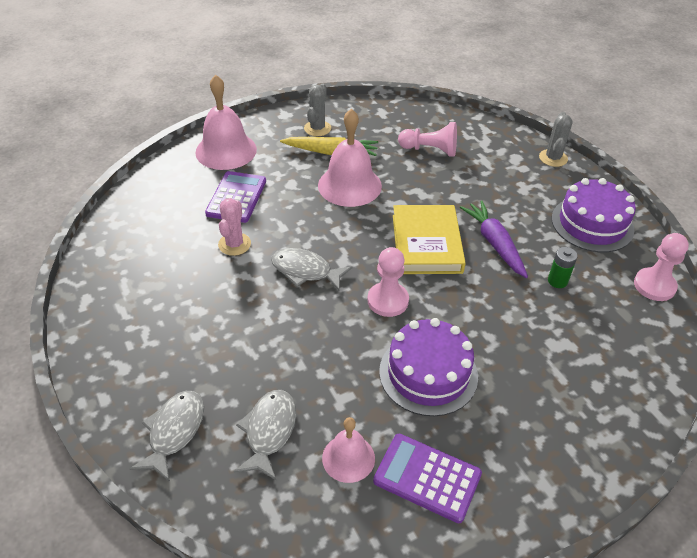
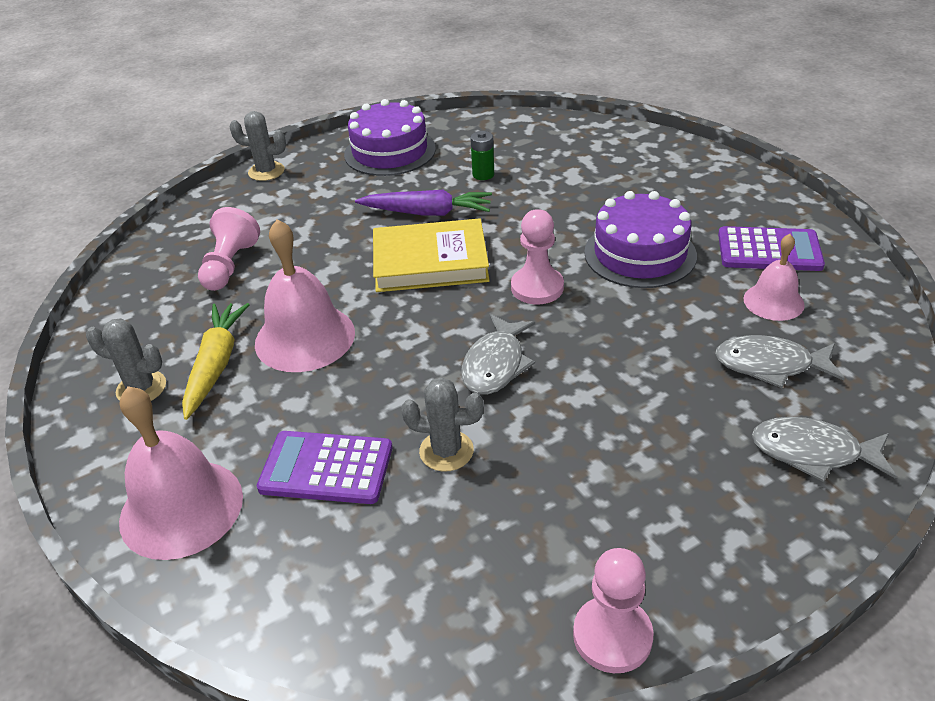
camera: 90 degrees left, 5 degrees down
(234, 244) = (446, 451): pink cactus -> grey cactus
(427, 478) = (769, 250): purple calculator -> purple calculator turned 105 degrees counterclockwise
(494, 244) = (427, 213): purple carrot -> purple carrot turned 150 degrees counterclockwise
(654, 286) = (481, 124): pink pawn -> pink pawn (612, 636)

